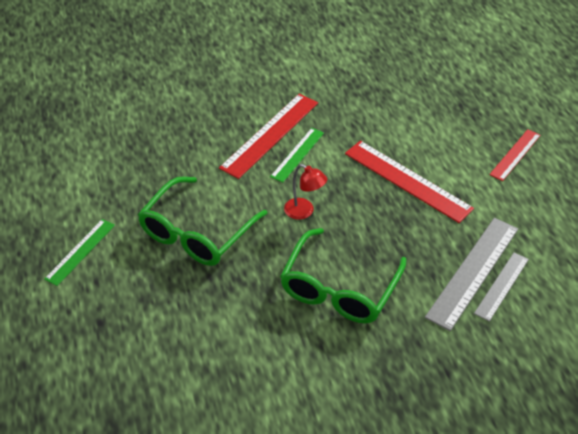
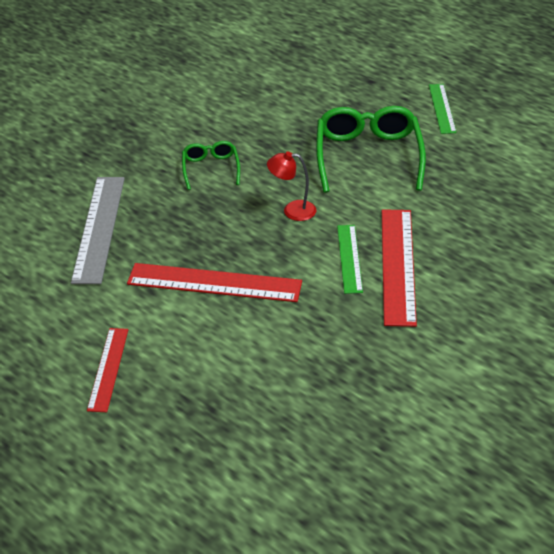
camera: 150 degrees right, 5 degrees down
(339, 289) = (210, 168): green glasses -> green glasses, size x0.53
(501, 286) = (66, 228): grey ruler -> none

